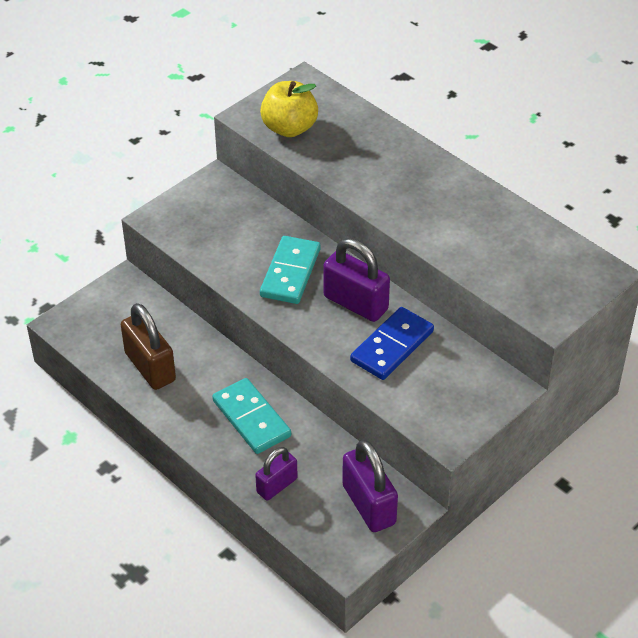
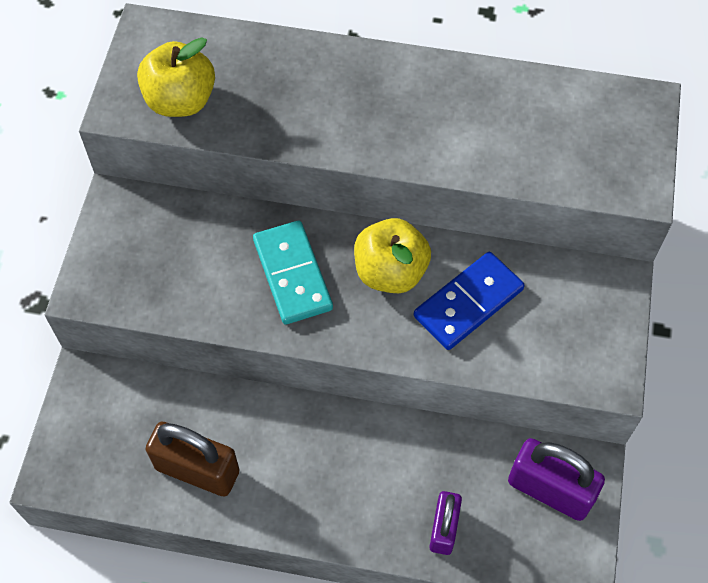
camera: 35 degrees left, 15 degrees up
(251, 418) = (355, 464): turquoise domino -> none
(355, 303) = (390, 272): purple padlock -> yellow apple
(392, 346) = (468, 303): blue domino -> blue domino turned 45 degrees clockwise

